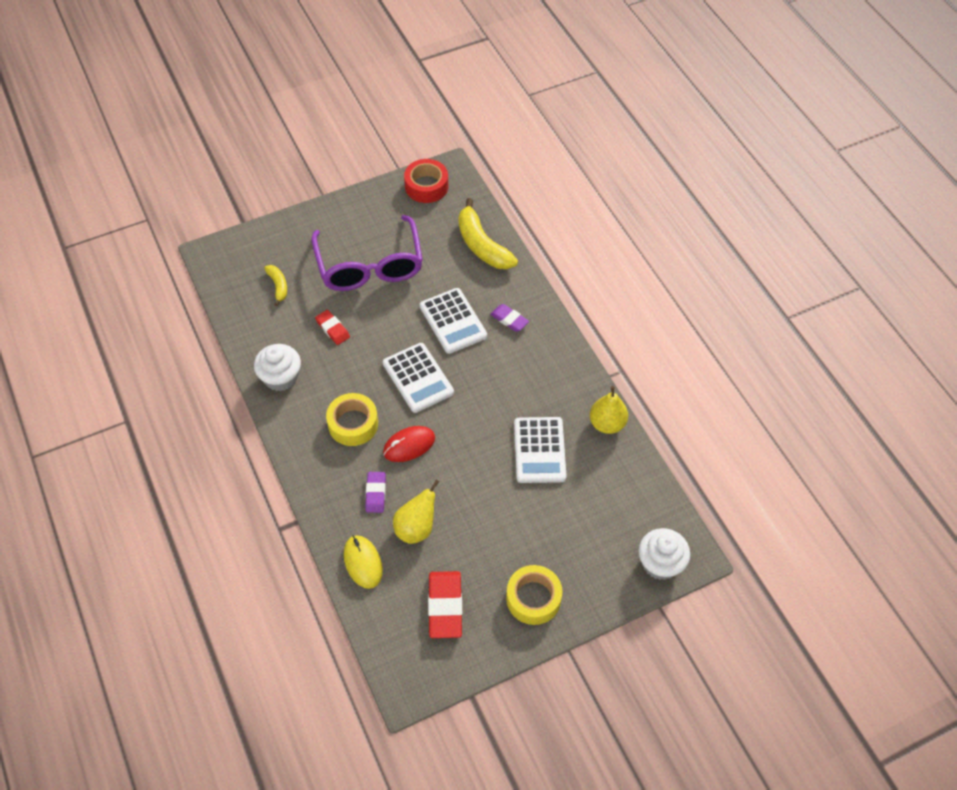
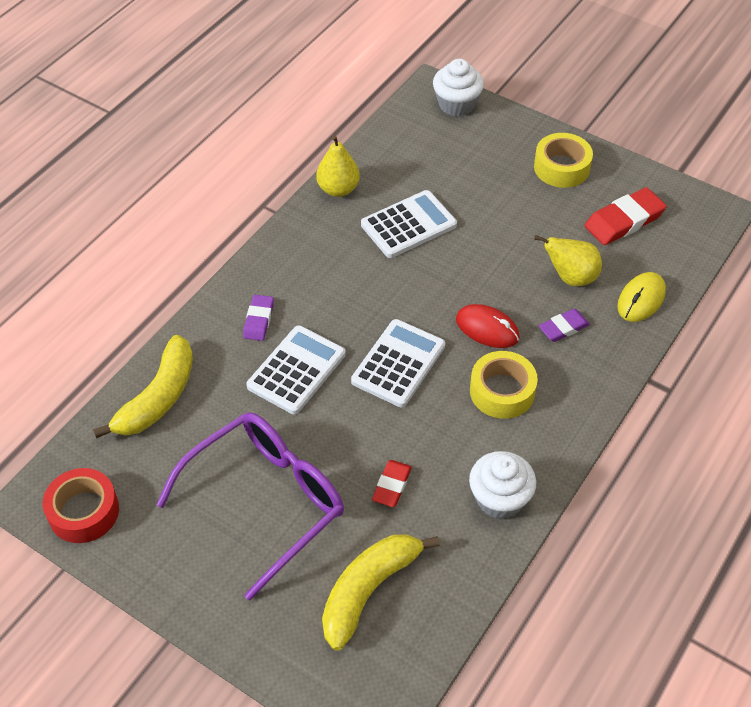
camera: 120 degrees left, 5 degrees down
(278, 286) = (368, 590): yellow banana -> yellow banana, size x1.93

